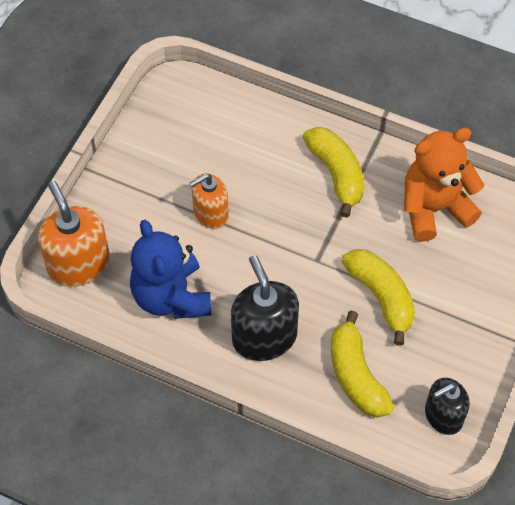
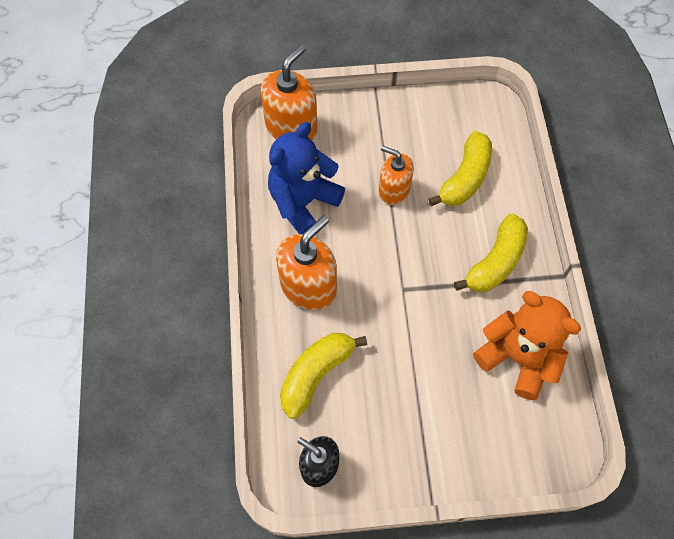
camera: 60 degrees right, 5 degrees up
(264, 337) = (308, 286): black soap dispenser -> orange soap dispenser
(381, 297) = (401, 357): yellow banana -> yellow banana (465, 178)

